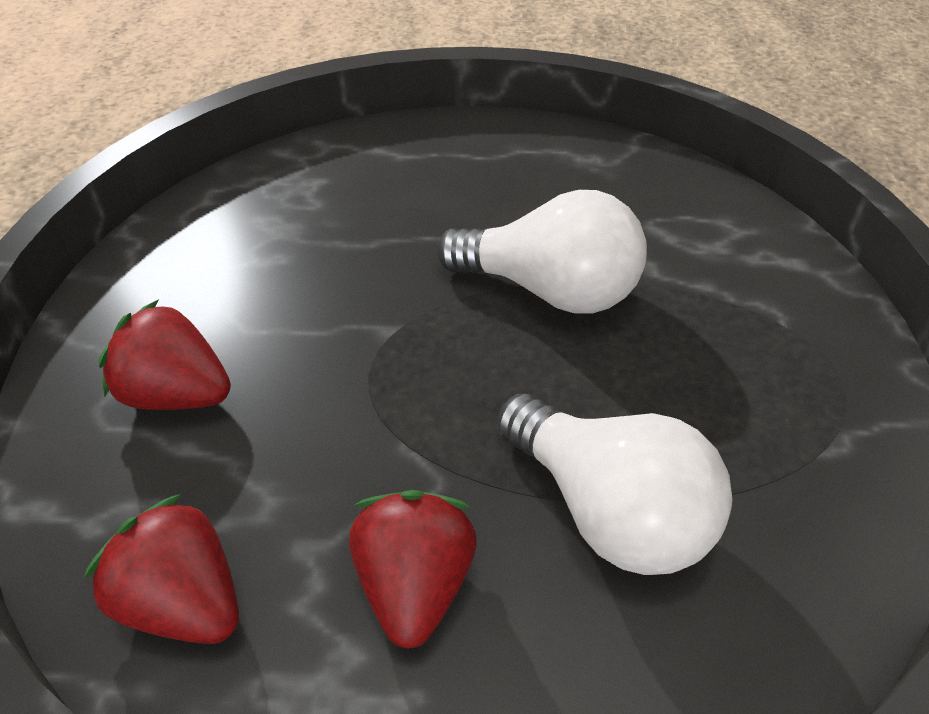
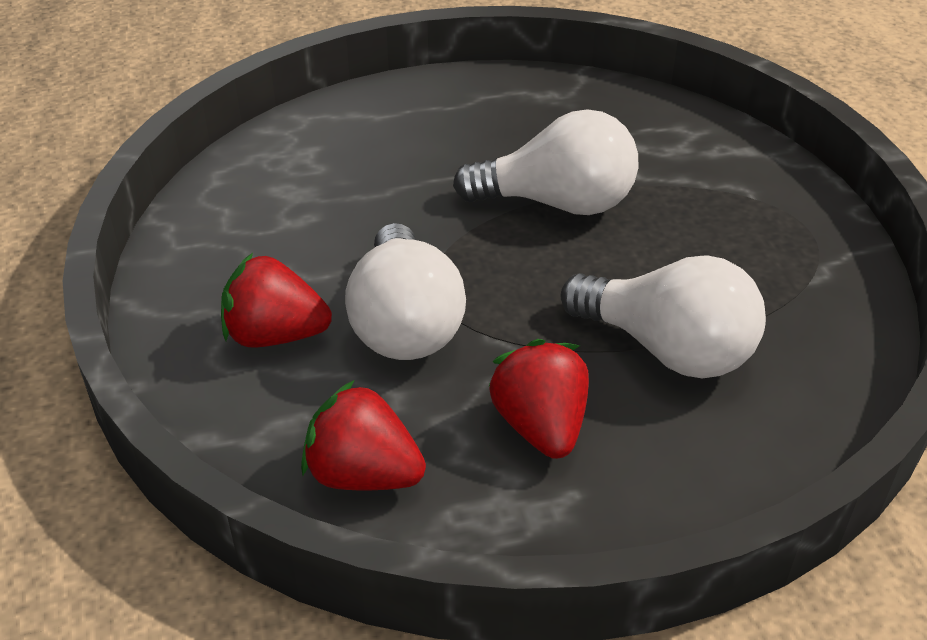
camera: 15 degrees left, 5 degrees down
(319, 409) = (404, 324): none -> white light bulb

